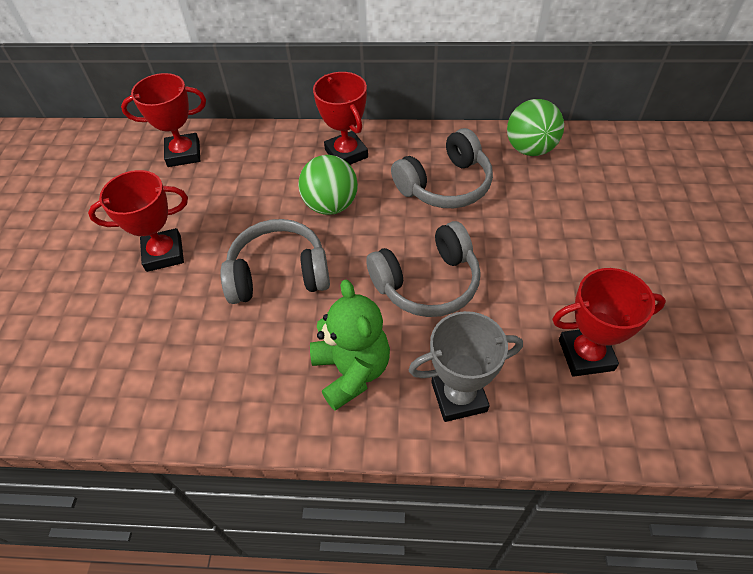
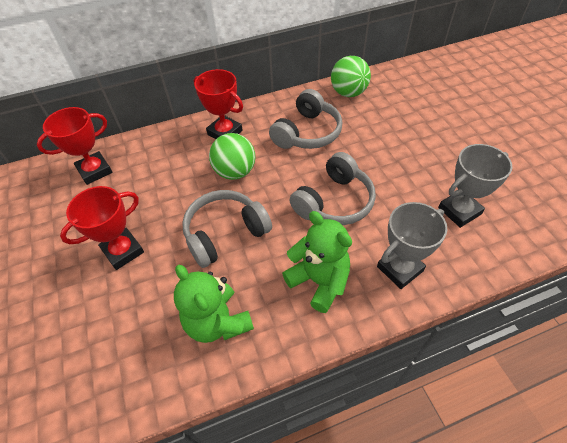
camera: 25 degrees left, 0 degrees up
(215, 370) = (217, 322): none -> green teddy bear
(586, 355) = (459, 211): red trophy -> grey trophy

